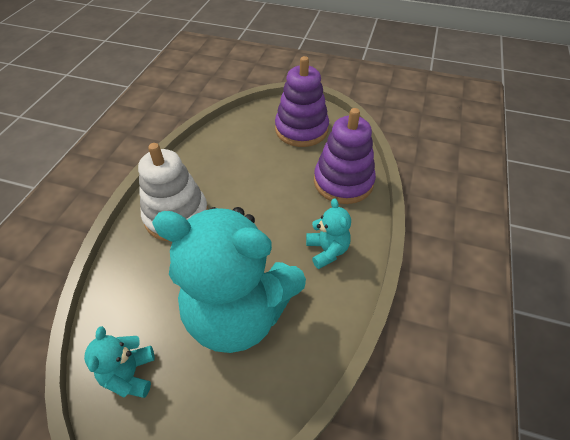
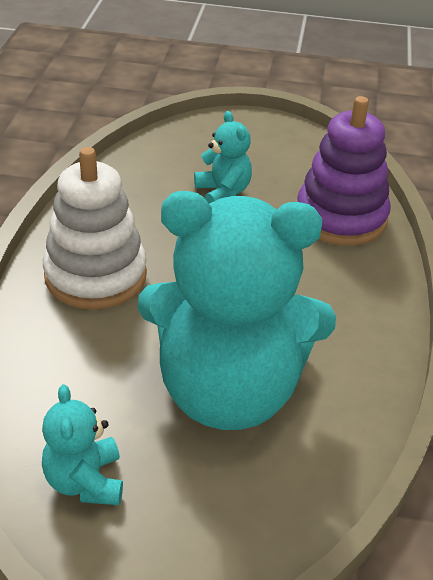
camera: 10 degrees left, 10 degrees down
(301, 129) = (259, 152): purple stacking toy -> none
(327, 250) = (339, 306): turquoise teddy bear -> turquoise teddy bear (223, 193)

